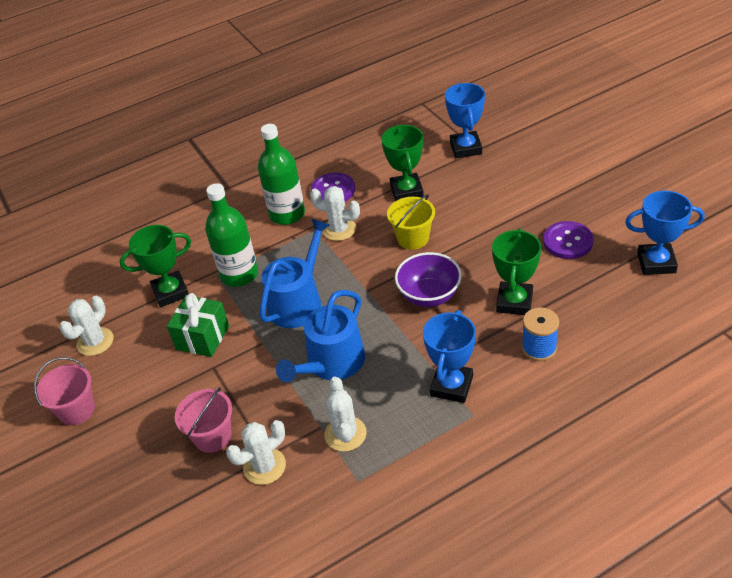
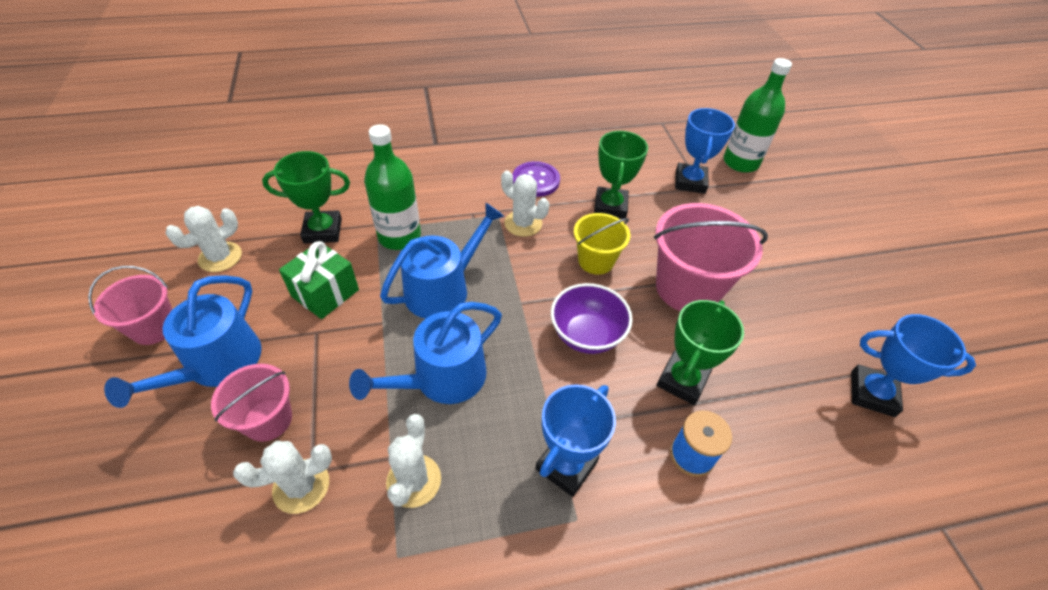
camera: 10 degrees right, 5 degrees up
(147, 416) = (217, 364): none -> blue watering can
(287, 214) = (479, 189): green bottle -> green bottle (740, 162)
(494, 234) = (687, 288): none -> pink bucket
(568, 241) = (770, 327): purple button -> none

